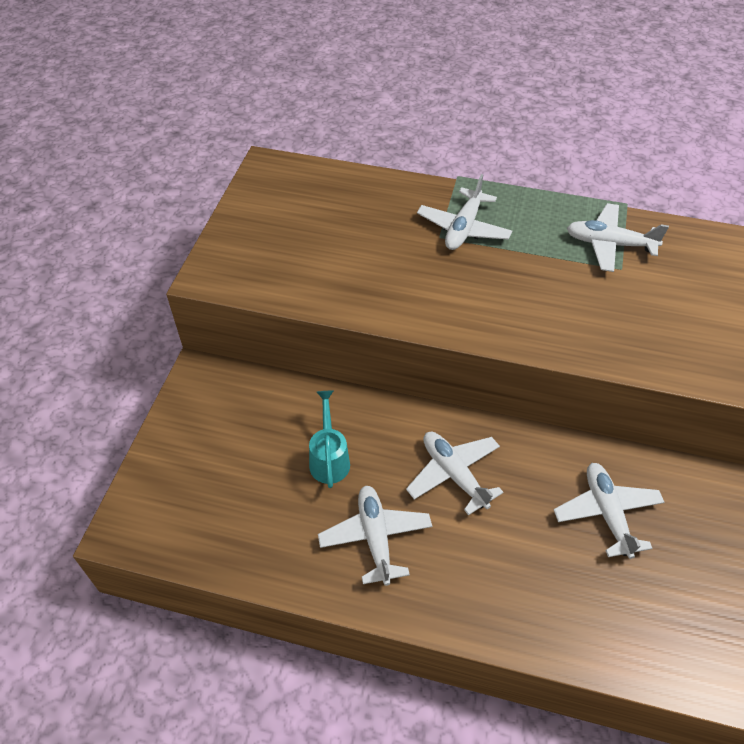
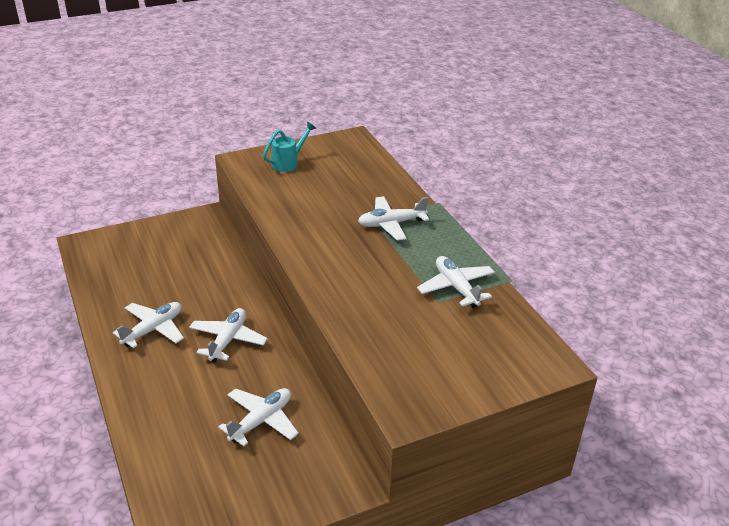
camera: 50 degrees right, 15 degrees down
(329, 458) = (193, 287): turquoise watering can -> turquoise watering can (288, 162)

